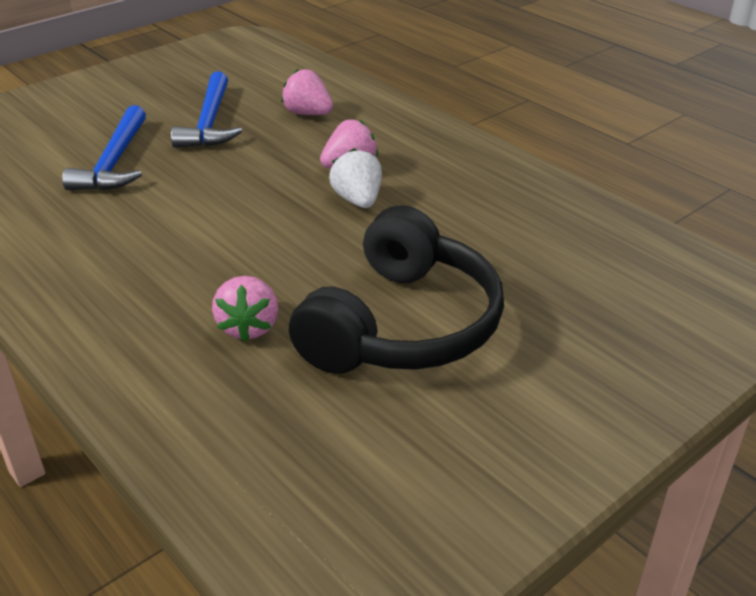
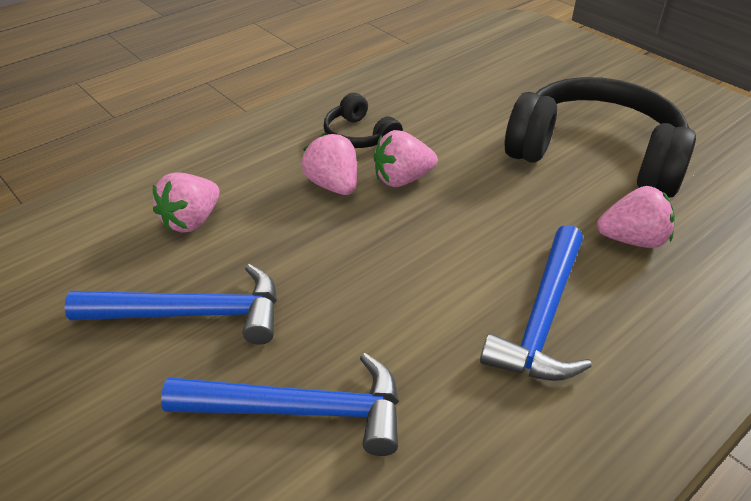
camera: 90 degrees left, 5 degrees up
(161, 260) = (542, 318): none -> blue hammer
(358, 200) = (402, 179): white strawberry -> pink strawberry
(431, 179) = (360, 136): none -> black headphones

